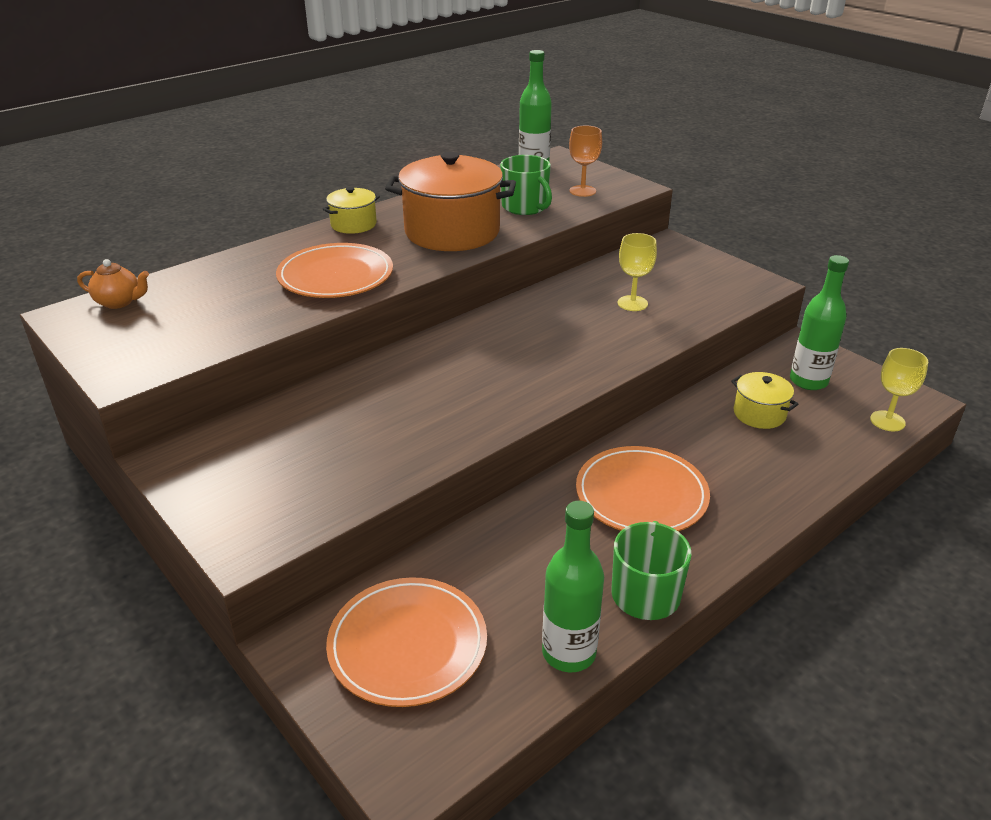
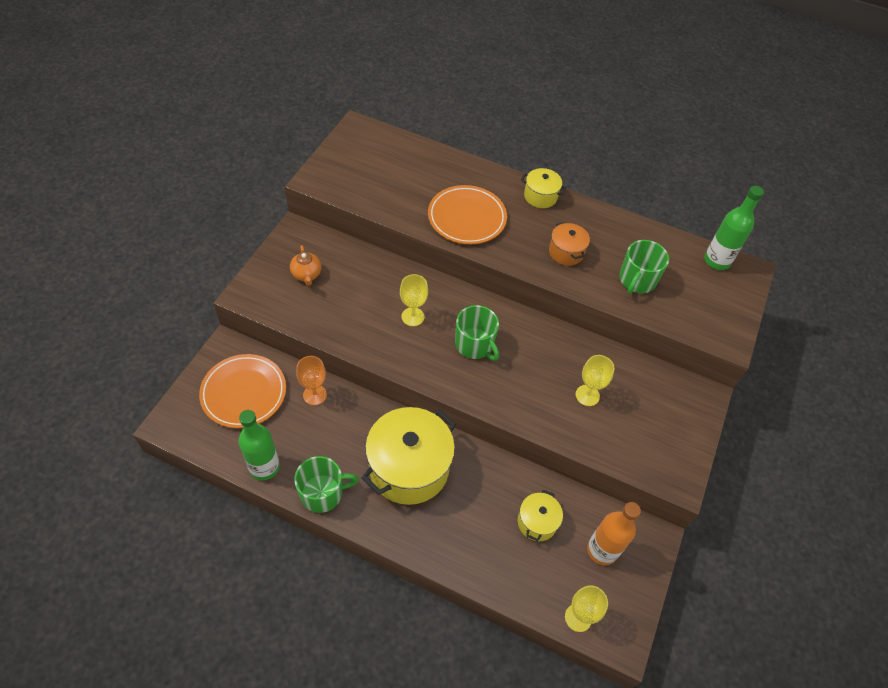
camera: 60 degrees right, 20 degrees up
(119, 302) = (381, 140): orange teapot -> orange teapot (306, 275)
(430, 391) = (412, 316): none -> yellow goblet
(452, 232) = (566, 252): orange pot -> orange pot, size x0.49
(511, 355) = (475, 344): none -> green mug
(582, 191) = (693, 307): orange goblet -> orange goblet (314, 395)
(641, 495) = (409, 468): orange plate -> yellow pot
(808, 381) = (602, 550): green bottle -> orange bottle

